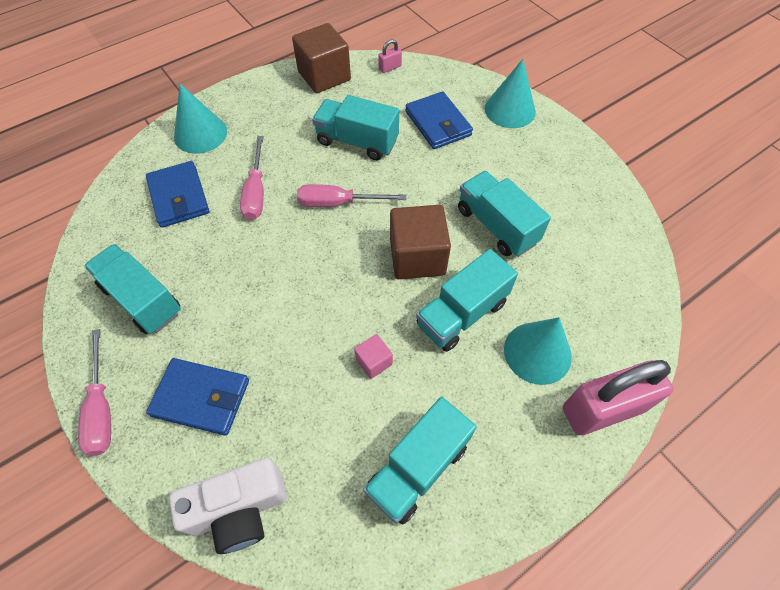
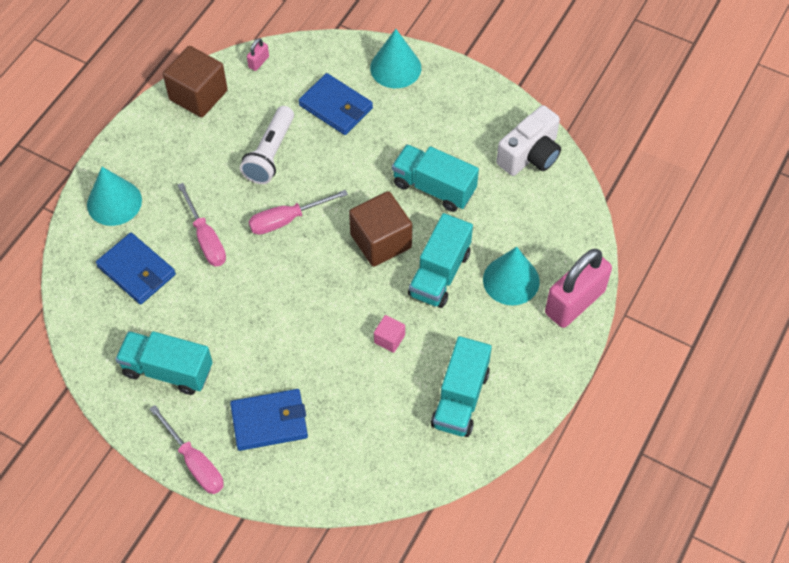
camera: 25 degrees left, 0 degrees up
(239, 509) = (347, 480): white camera -> white camera (530, 155)
(357, 141) = (270, 153): turquoise truck -> white flashlight

